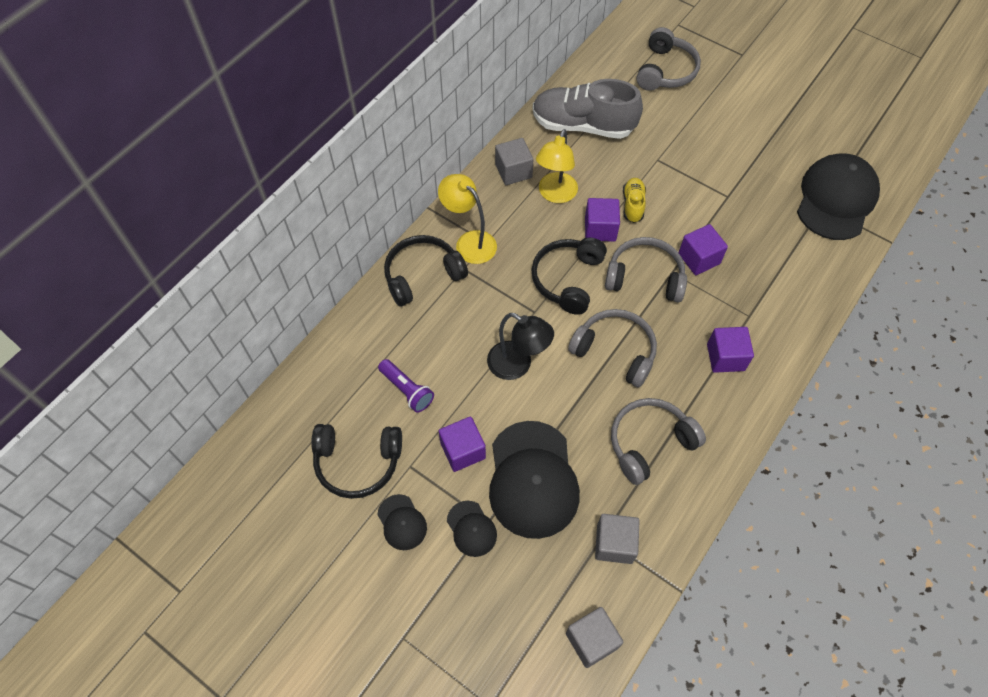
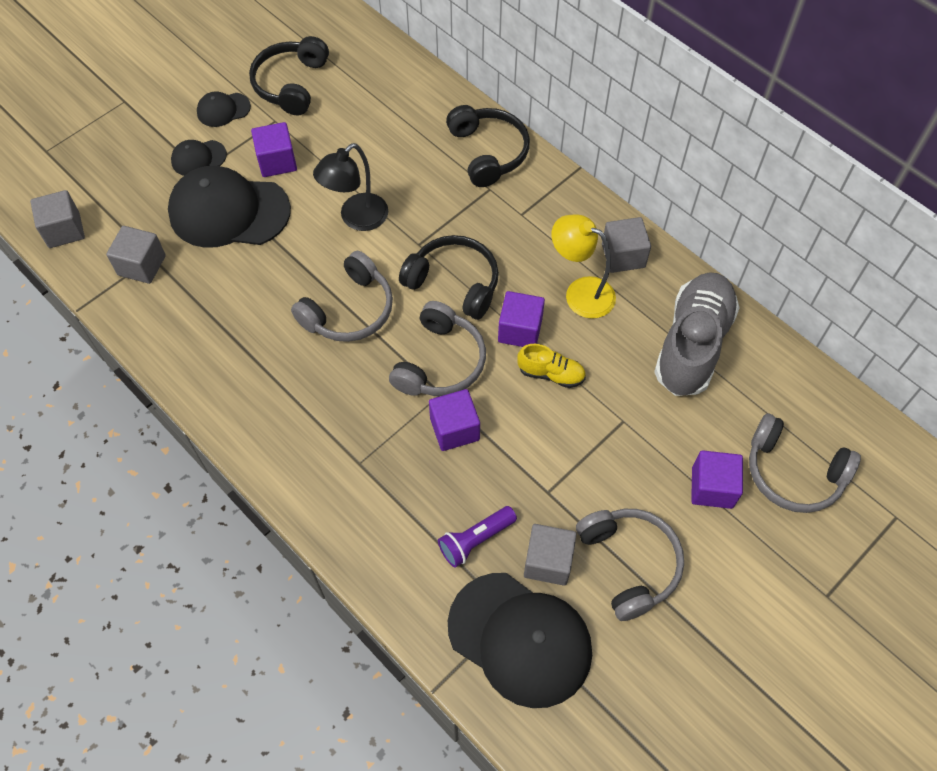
camera: 100 degrees right, 0 degrees up
(407, 390) = (354, 126): purple flashlight -> purple flashlight (475, 540)
(469, 242) = (524, 198): yellow lamp -> none
(649, 443) = (232, 319): grey headphones -> grey headphones (629, 563)
(725, 357) = (311, 420): purple cube -> purple cube (712, 487)
(777, 190) = (548, 561): none -> grey cube

